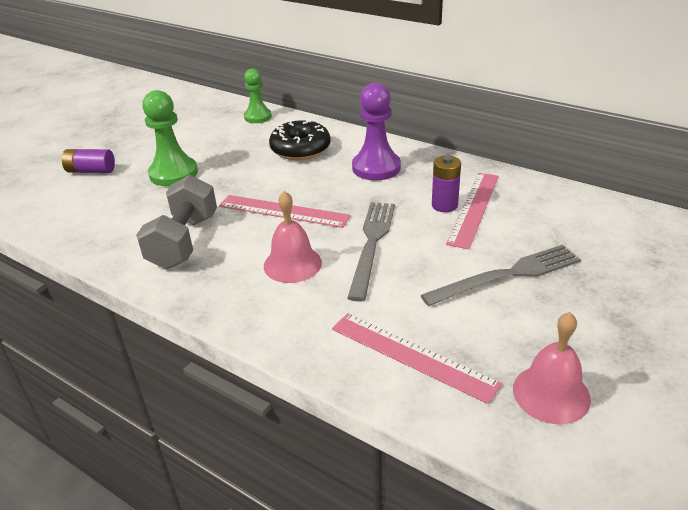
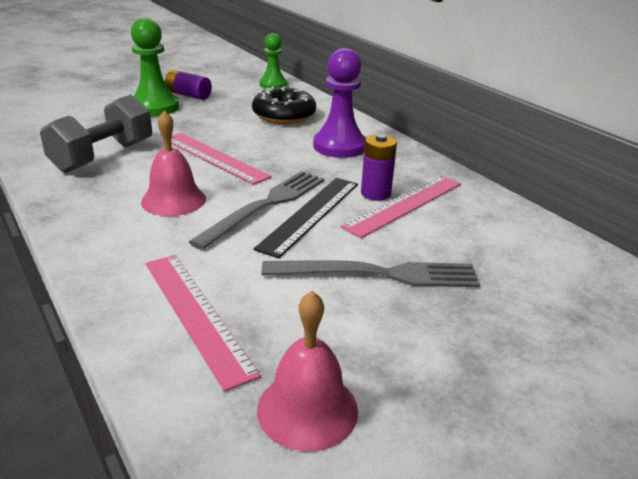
camera: 20 degrees right, 5 degrees down
(91, 171) = (94, 90): purple battery -> purple battery (188, 95)
(413, 240) = (310, 214): none -> black ruler

